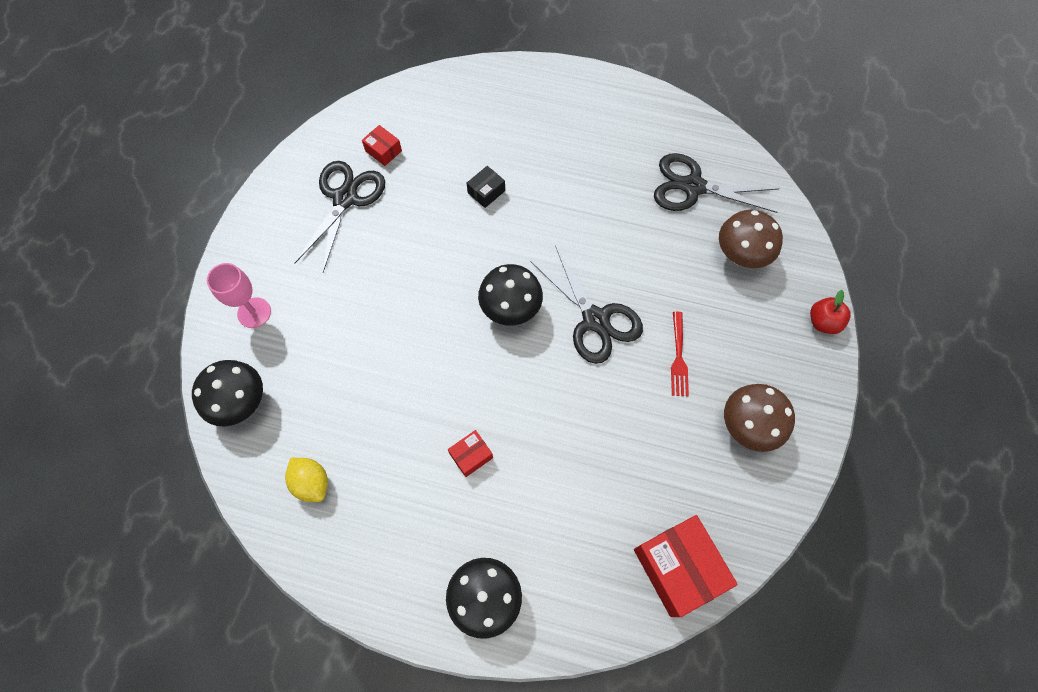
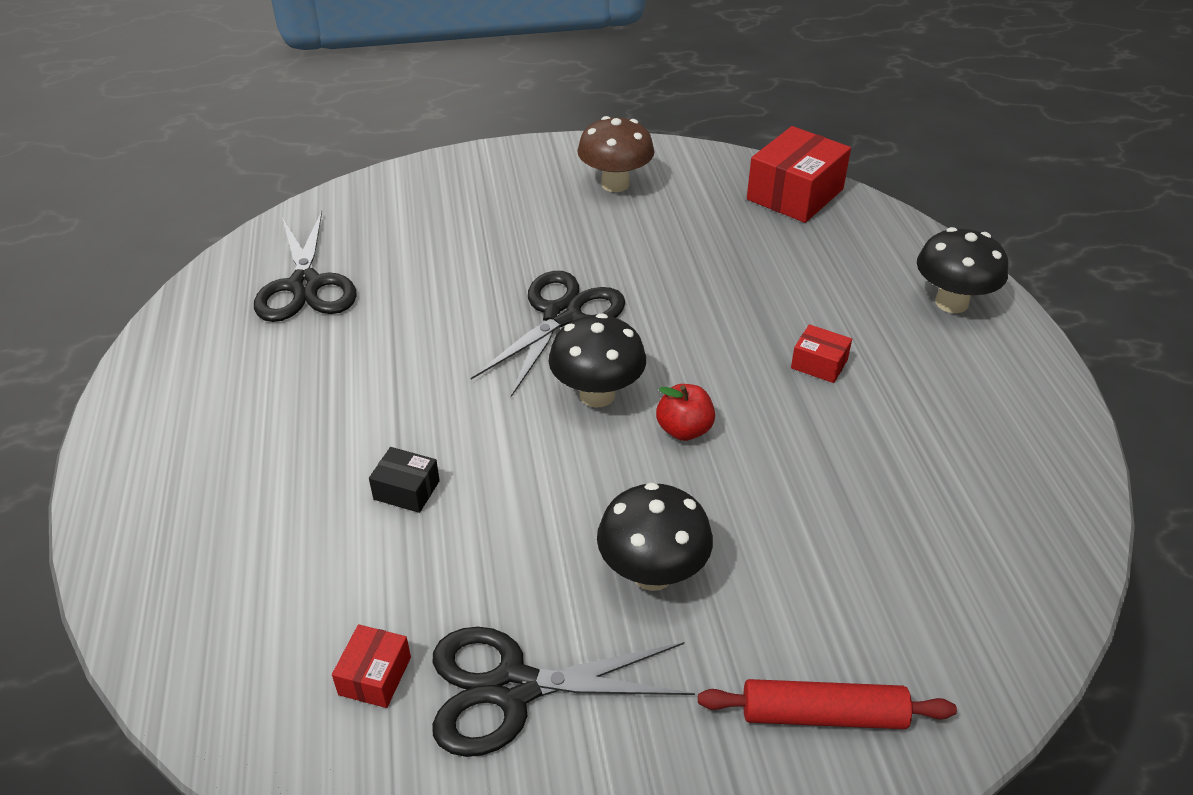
camera: 115 degrees left, 25 degrees down
(241, 403) = (972, 645): black mushroom -> black mushroom (652, 573)
(254, 312) = (823, 715): pink goblet -> red rolling pin
(312, 483) = (991, 499): yellow lemon -> none
(678, 357) = (568, 242): red fork -> none
(740, 255) = (399, 228): brown mushroom -> none
(823, 322) = (457, 162): red apple -> red apple (684, 430)

